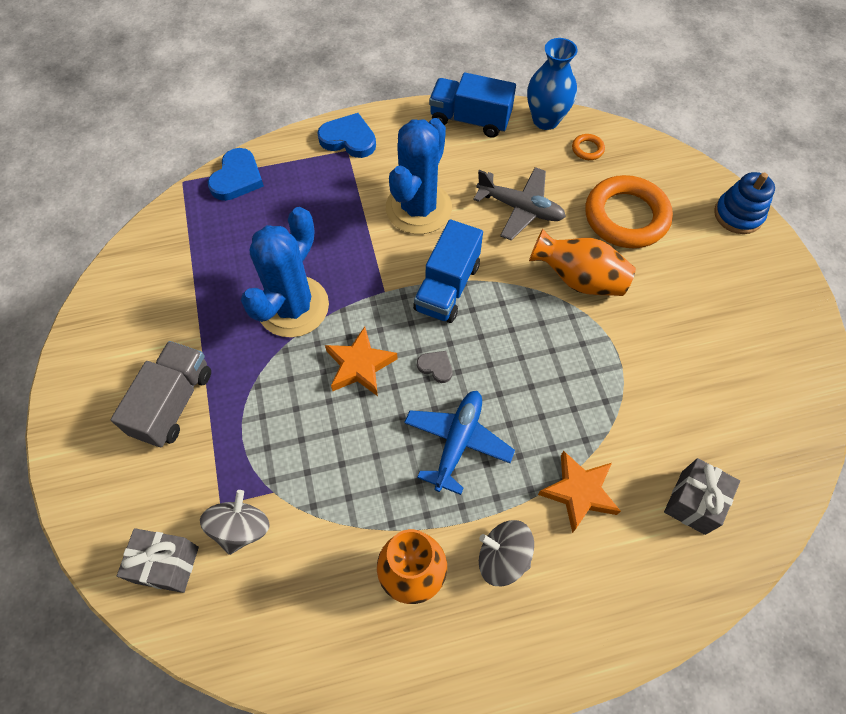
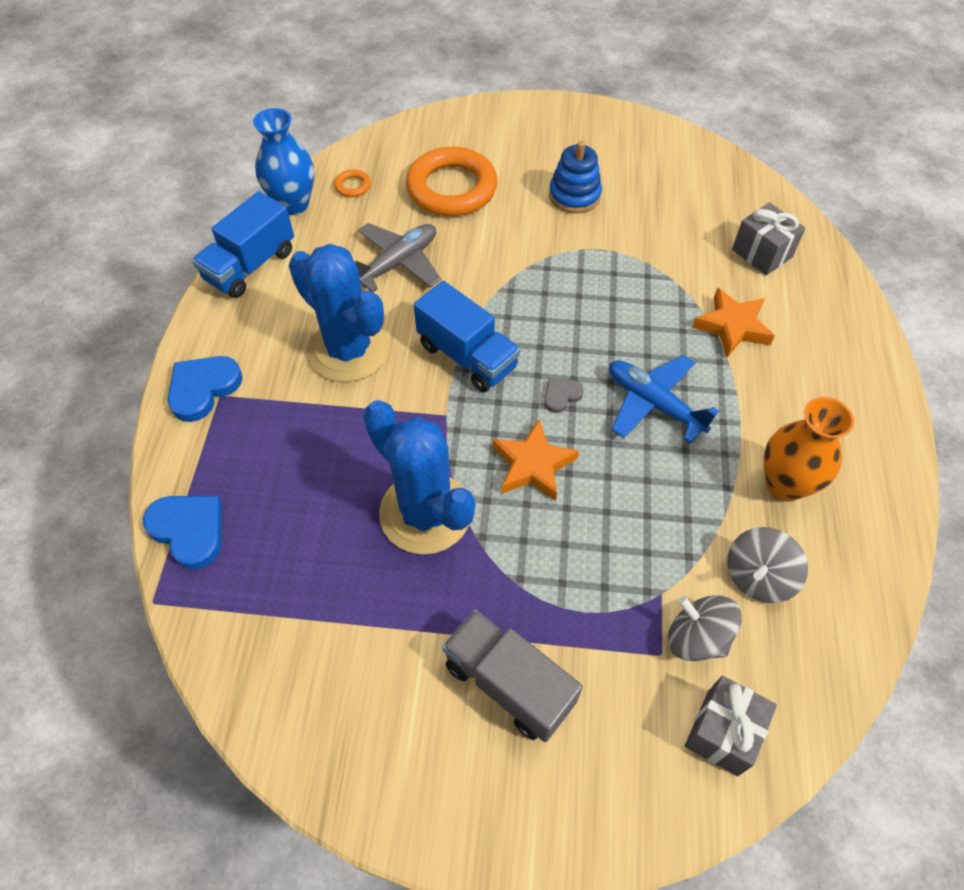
camera: 70 degrees left, 5 degrees down
(503, 557) = (782, 405): grey spinning top -> grey spinning top (758, 576)
(579, 279) = (507, 248): orange vase -> none
(738, 215) = (490, 115): blue stacking toy -> blue stacking toy (574, 195)

